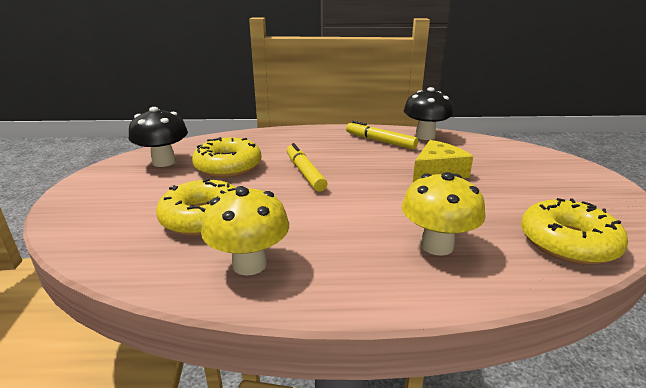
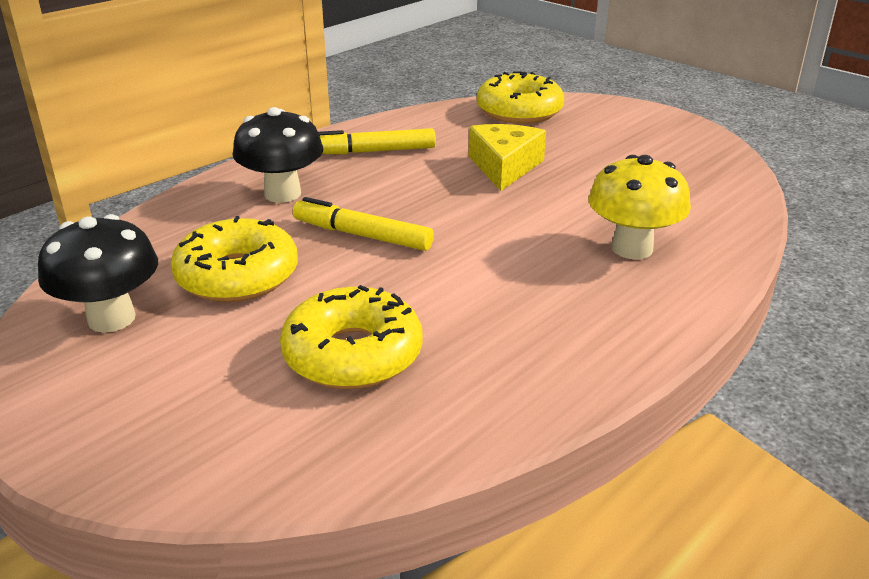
camera: 45 degrees left, 5 degrees up
(249, 264) = (510, 366): yellow mushroom -> none
(425, 136) = (413, 123): black mushroom -> black mushroom (282, 194)
(567, 242) = (713, 192): yellow donut -> yellow donut (519, 111)

